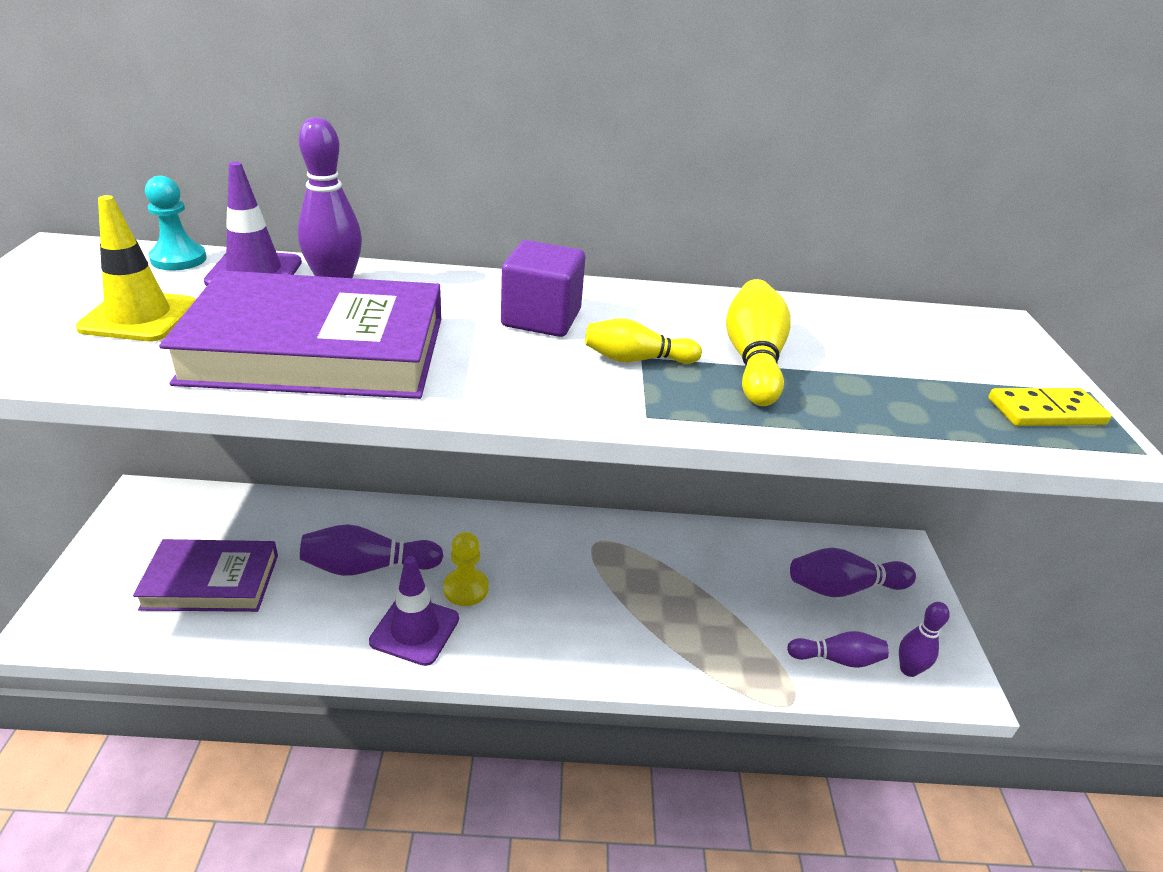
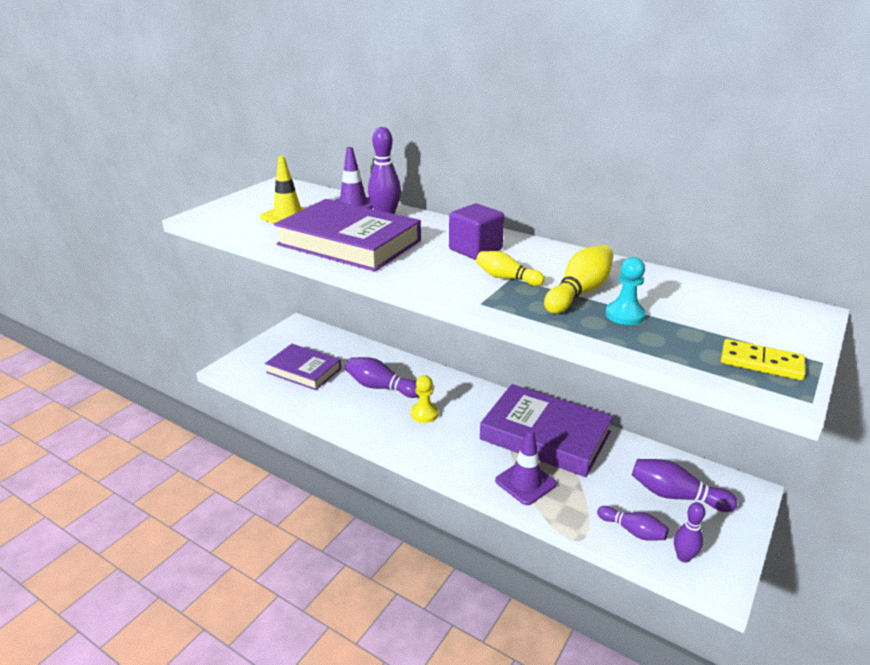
camera: 35 degrees right, 5 degrees down
(178, 259) = (325, 195): turquoise pawn -> turquoise pawn (625, 315)
(415, 630) = (383, 424): purple traffic cone -> purple traffic cone (525, 482)
(648, 561) = (545, 436): none -> purple book

